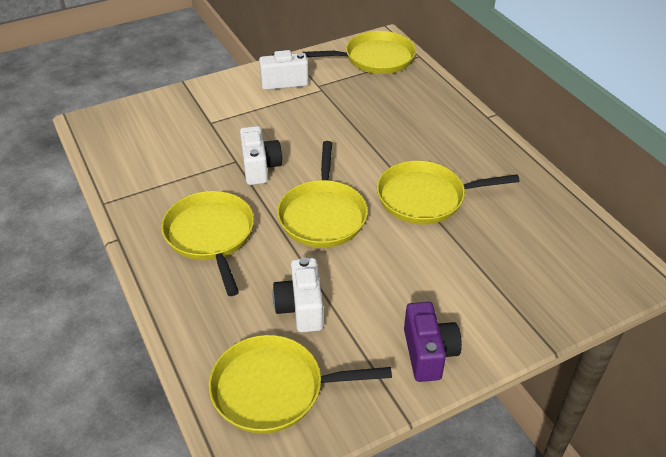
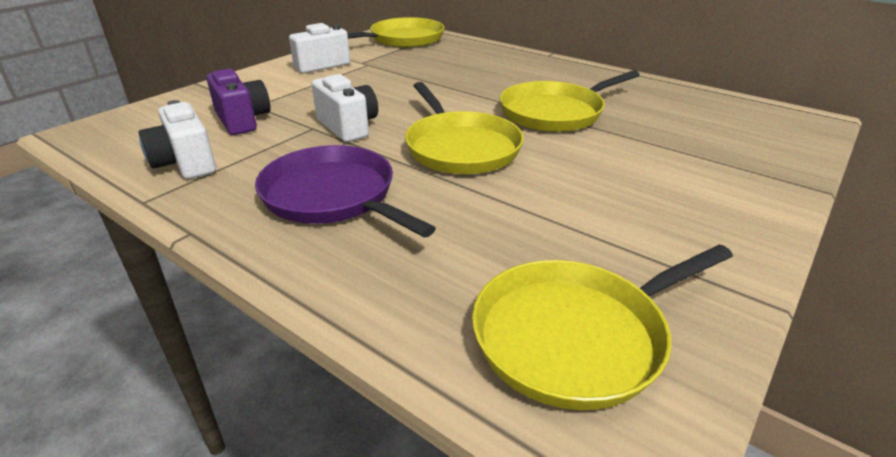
camera: 25 degrees left, 10 degrees down
(211, 235) = (333, 196): yellow pan -> purple pan
(301, 308) = (520, 234): white camera -> white camera (185, 163)
(428, 353) = (716, 232): purple camera -> purple camera (242, 120)

